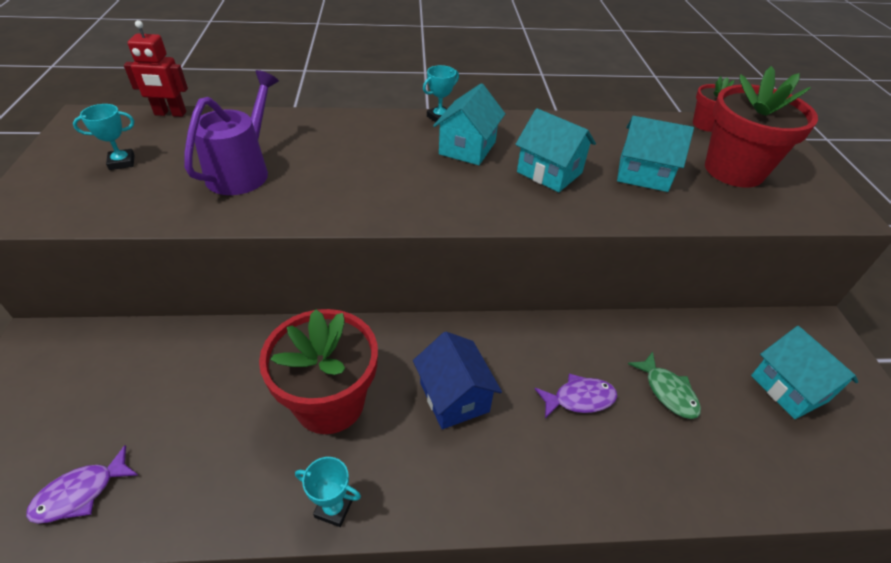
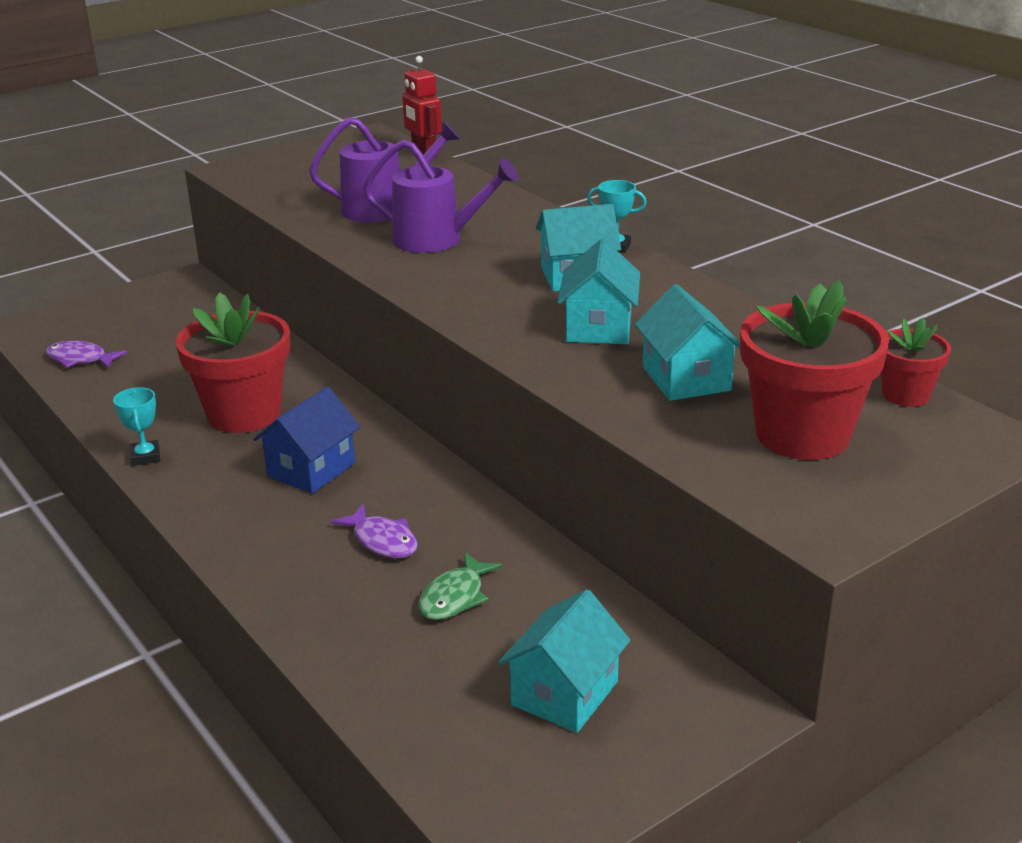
camera: 60 degrees right, 15 degrees down
(122, 162) = (332, 170): turquoise trophy -> none
(335, 172) = (437, 239): none -> purple watering can

